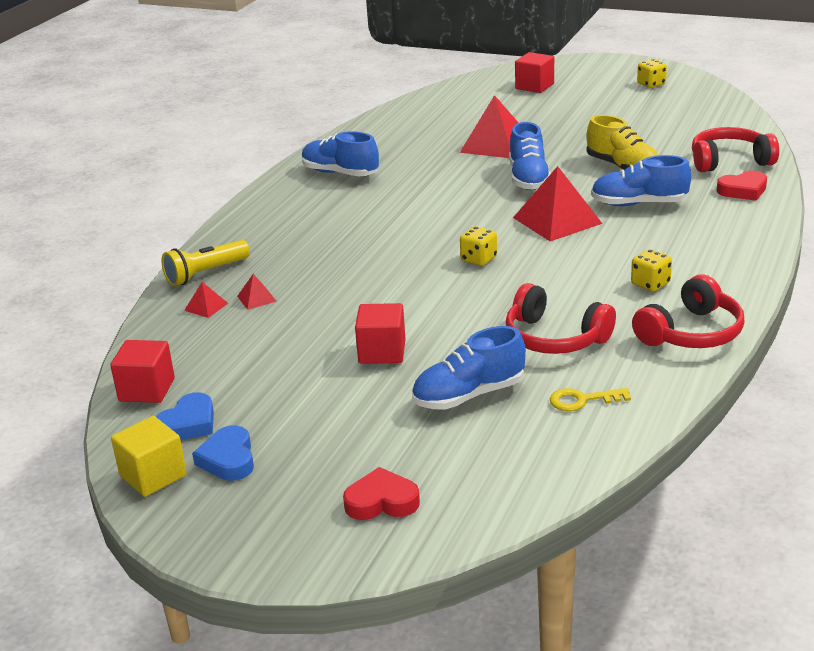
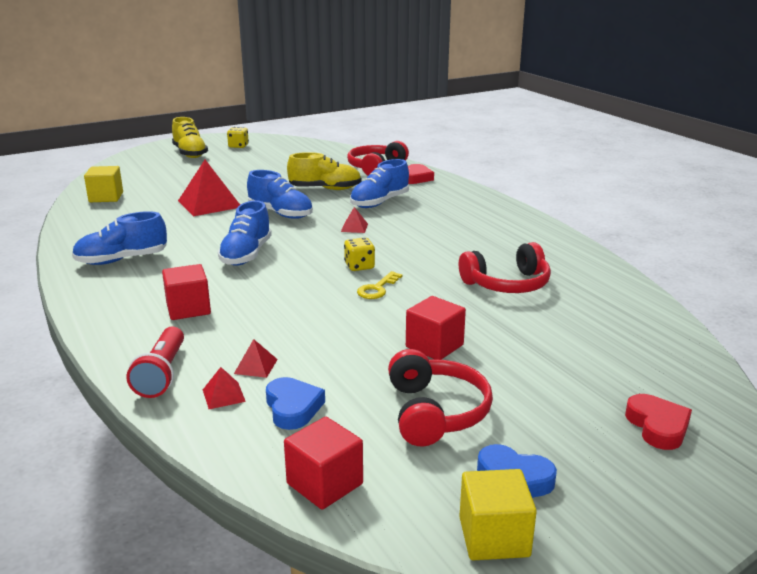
camera: 55 degrees left, 5 degrees down
(188, 424) = (423, 480): blue heart -> blue heart (293, 408)
(205, 273) = (162, 374): yellow flashlight -> red flashlight
(381, 501) = (657, 426): red heart -> red heart turned 135 degrees clockwise
(436, 106) = (106, 197): none -> yellow cube
(469, 395) = (544, 338): blue shoe -> blue shoe (246, 255)
(534, 86) = (159, 166): red cube -> red cube (188, 309)
(557, 220) = (354, 227): red pyramid -> red pyramid, size x0.45
(582, 400) = (598, 305): yellow key -> yellow key (377, 289)
(589, 79) = (190, 153): none -> yellow shoe
(650, 284) = (483, 236): yellow dice -> none
(691, 333) = (559, 248): red headphones -> red headphones (435, 412)

